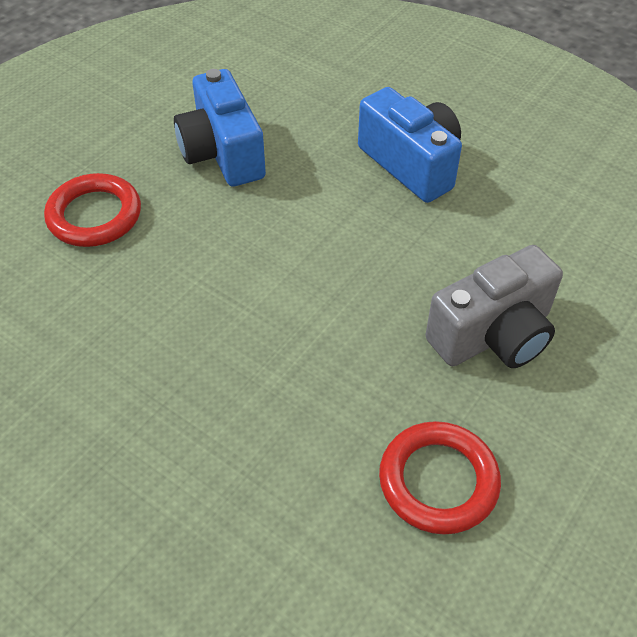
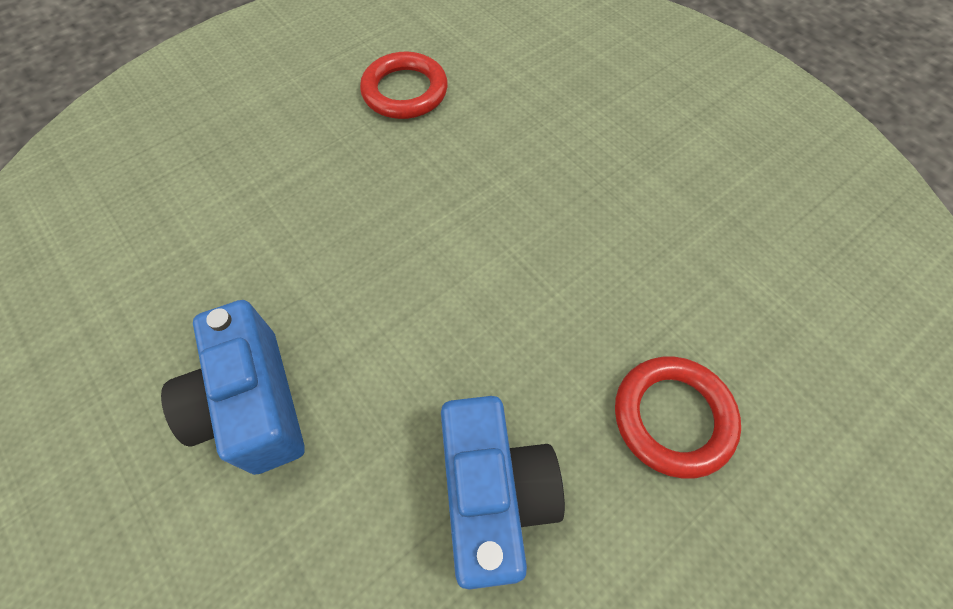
camera: 165 degrees left, 10 degrees up
(493, 335) = (300, 177): grey camera -> none

